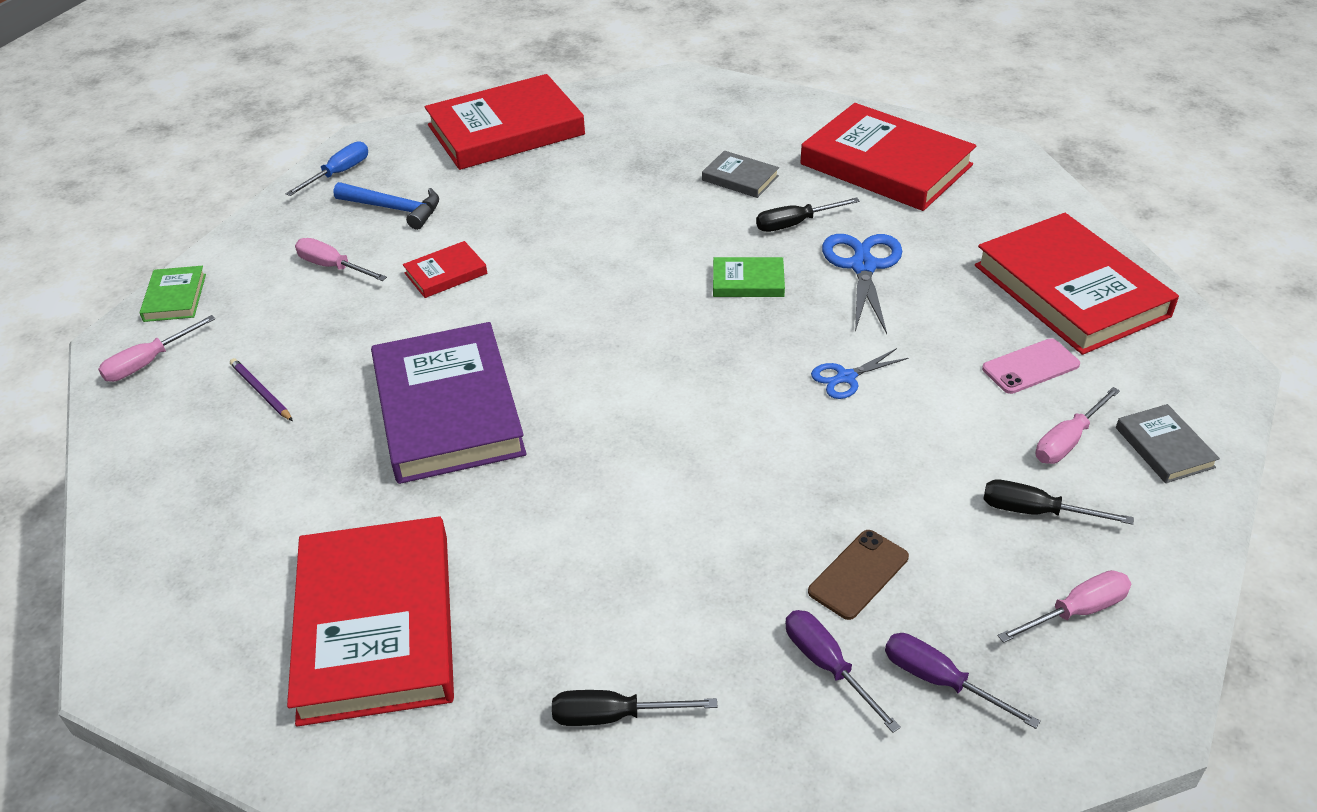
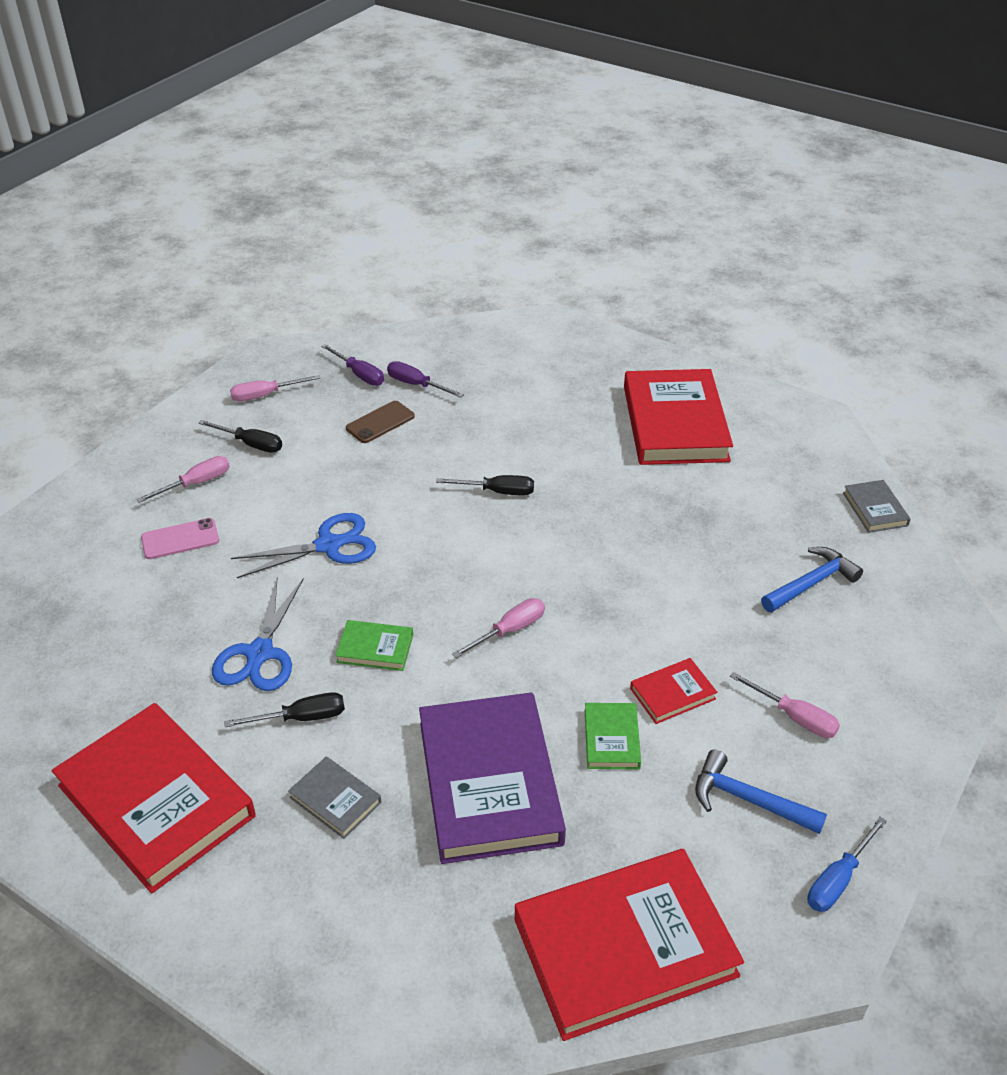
camera: 175 degrees left, 0 degrees up
(149, 362) = (927, 622): pink screwdriver -> pink screwdriver (509, 630)
(175, 297) = (944, 695): green book -> green book (611, 739)
(261, 392) = (811, 583): purple pencil -> blue hammer
(448, 409) = (650, 552): purple book -> purple book (489, 782)
(614, 716) = (536, 375): black screwdriver -> black screwdriver (497, 491)
(827, 666) = (416, 385): purple screwdriver -> purple screwdriver turned 150 degrees clockwise
(846, 377) = (328, 545): blue scissors -> blue scissors, size x1.72
(1070, 290) = (91, 605): red book -> none
(1164, 447) = (135, 473): grey book -> grey book (875, 509)

